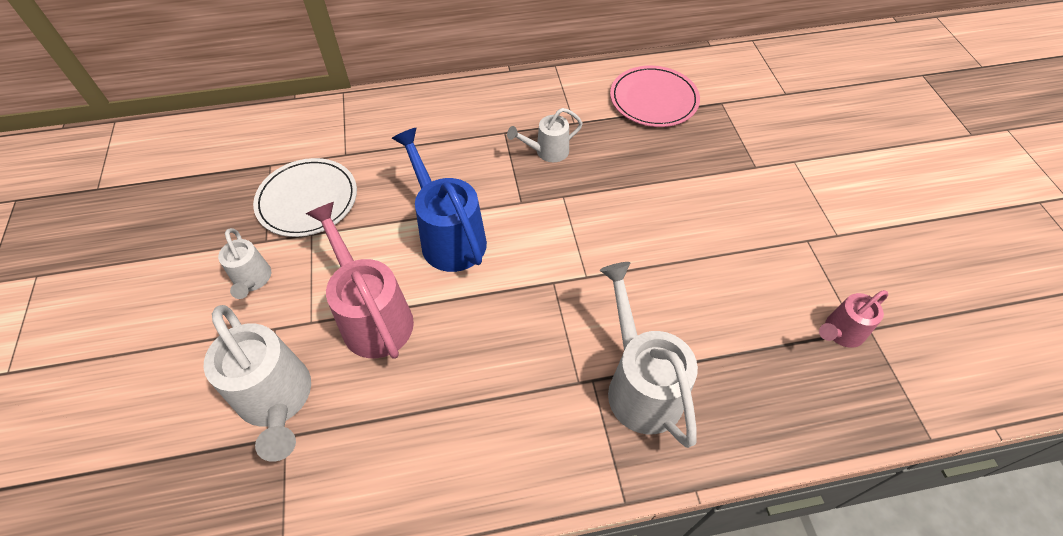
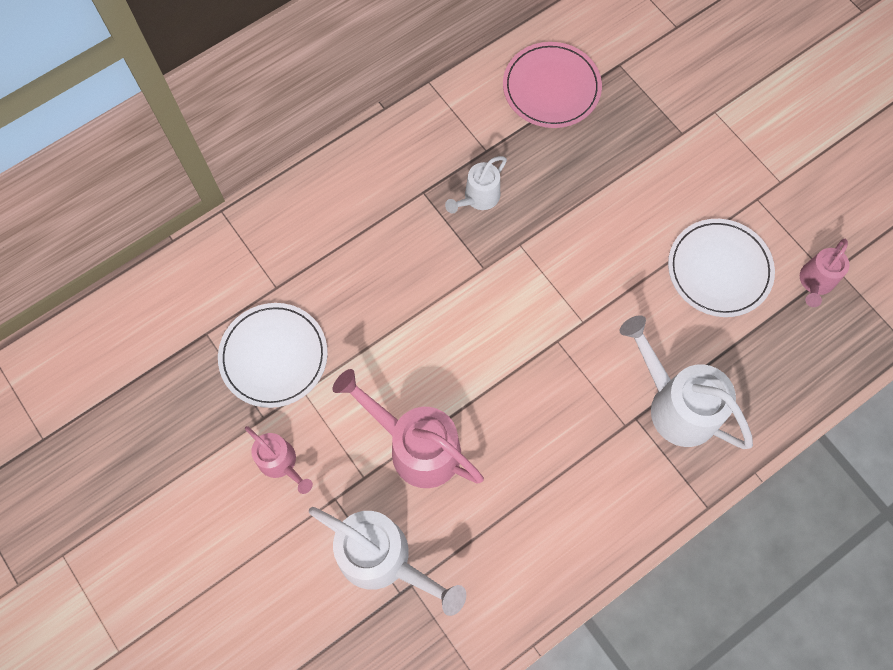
camera: 25 degrees left, 15 degrees up
(252, 280) = (281, 463): white watering can -> pink watering can
(448, 236) = (436, 335): blue watering can -> none
(742, 284) = (719, 269): none -> white plate

